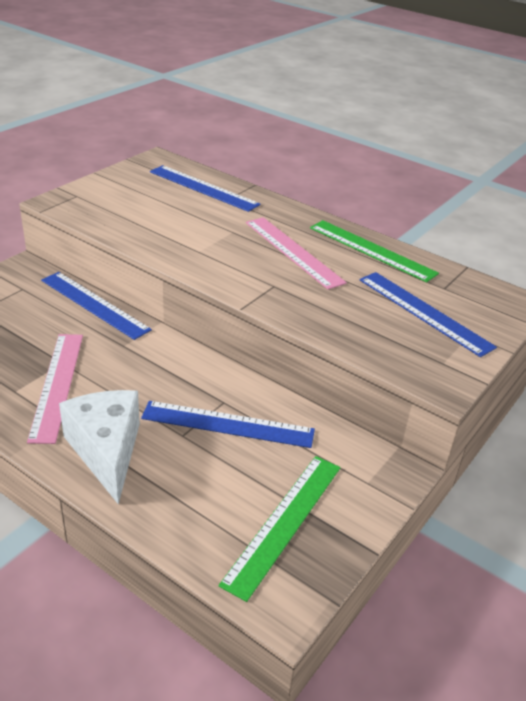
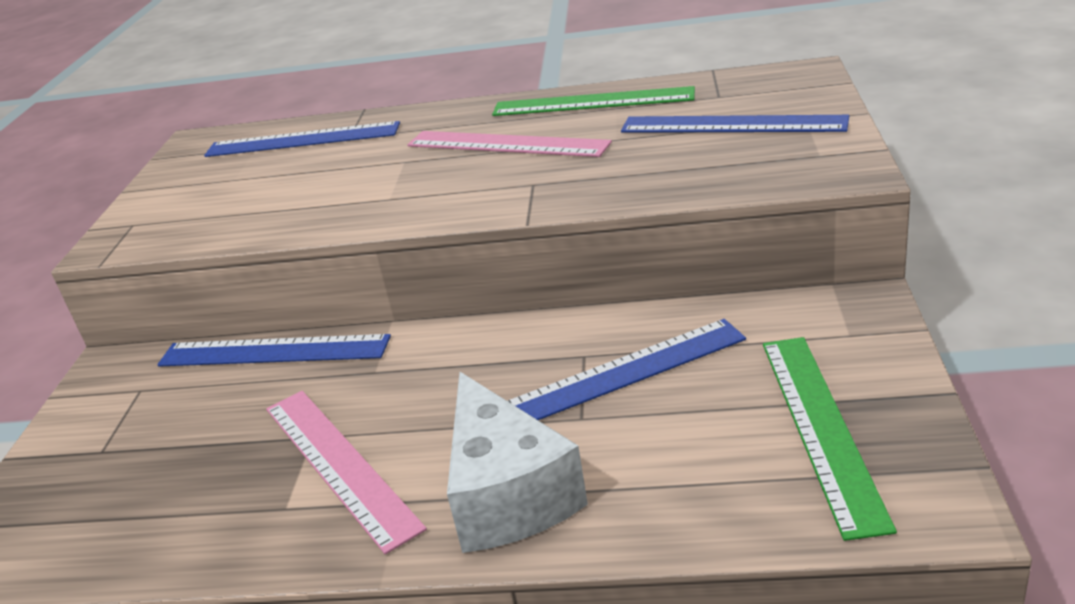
camera: 25 degrees left, 5 degrees down
(106, 451) = (508, 494): white cheese -> white cheese turned 150 degrees counterclockwise

